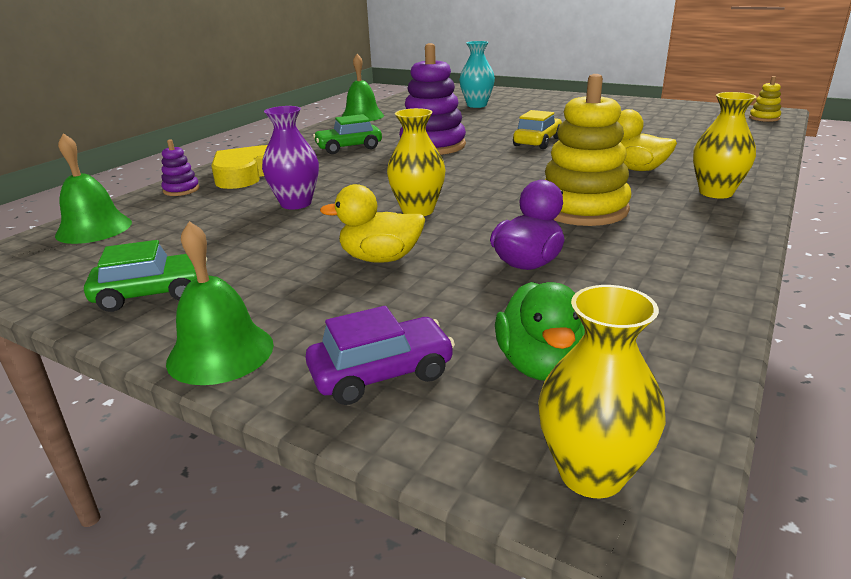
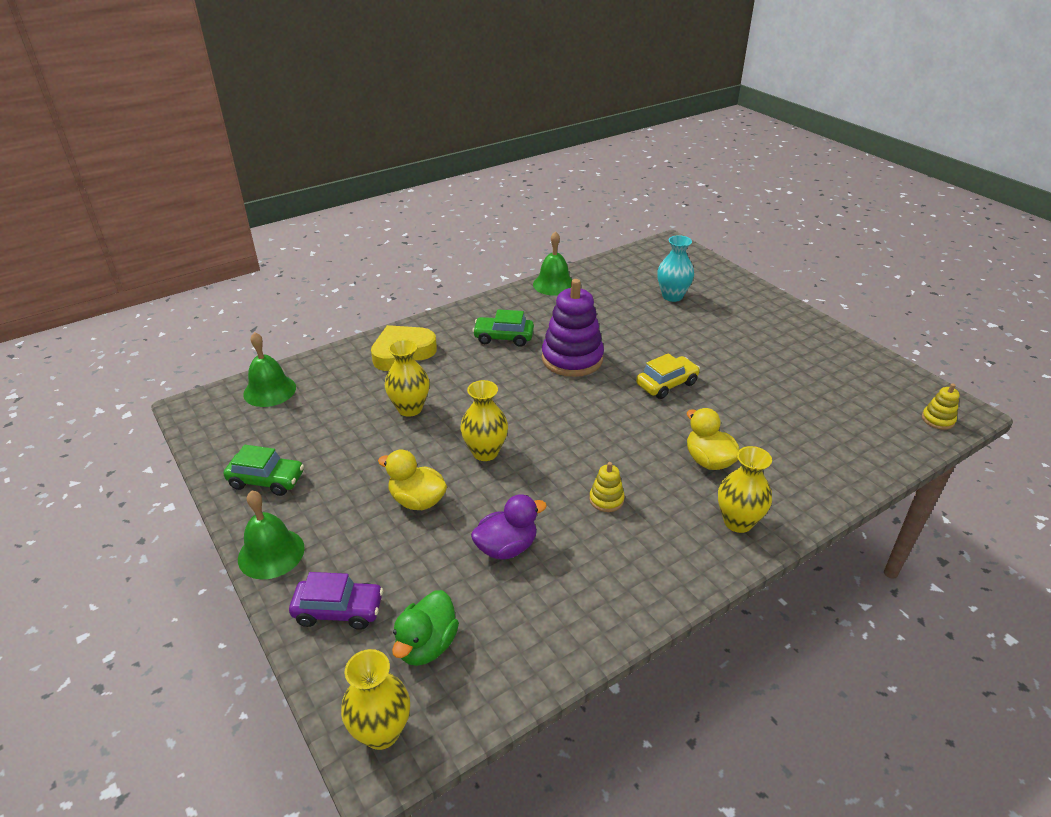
camera: 25 degrees right, 10 degrees up
(181, 190) = (347, 359): purple stacking toy -> none
(296, 203) = (410, 408): purple vase -> yellow vase
(582, 209) = (606, 499): yellow stacking toy -> yellow stacking toy, size x0.45

